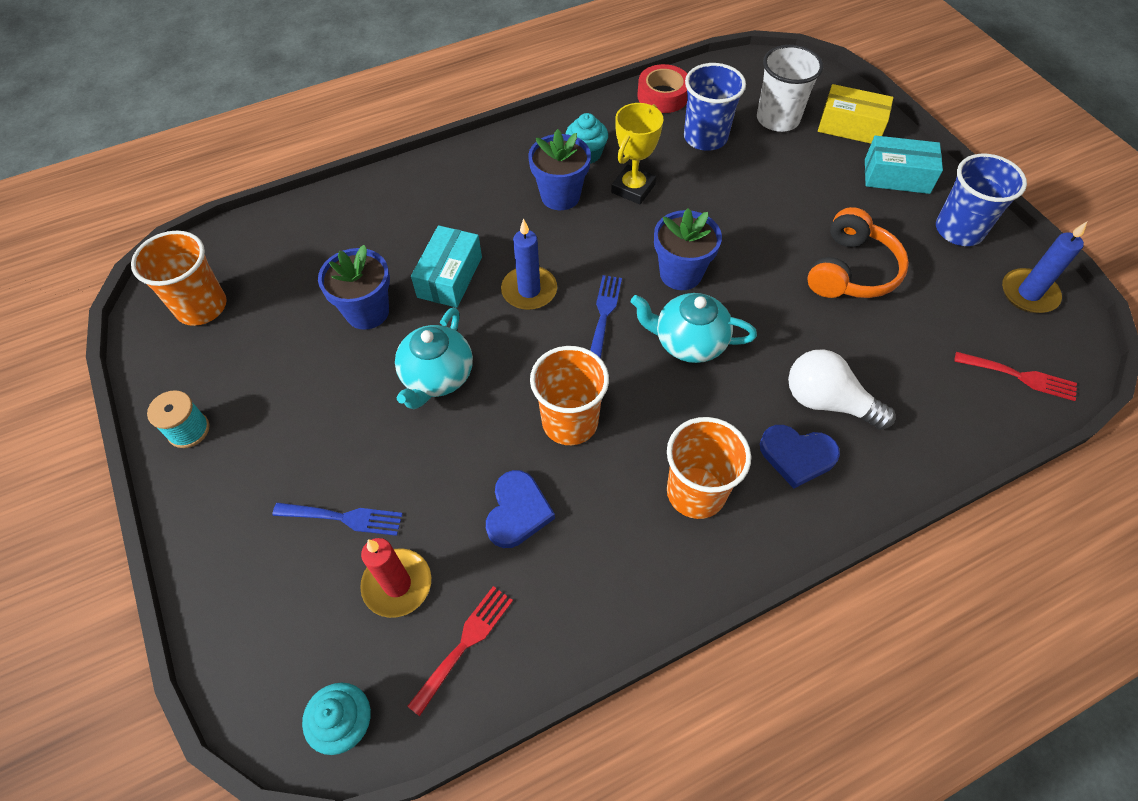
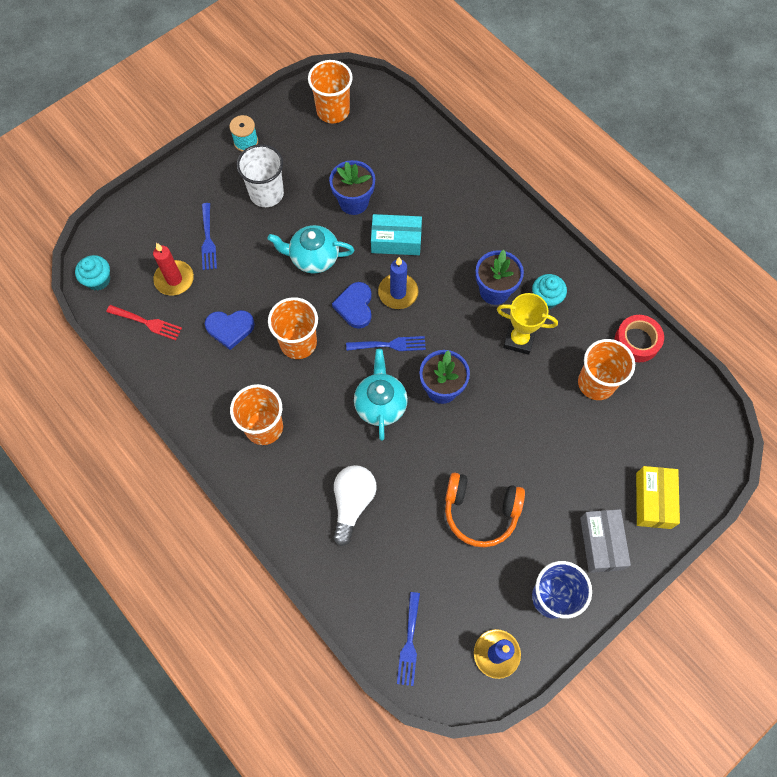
camera: 75 degrees right, 10 degrees up
(705, 137) = (596, 383): blue cup -> orange cup
(777, 119) = (640, 438): white cup -> white cup (266, 193)
(797, 456) = (304, 486): blue heart -> blue heart (355, 306)
(896, 176) = (601, 543): turquoise box -> grey box
(1020, 376) = (409, 643): red fork -> blue fork

